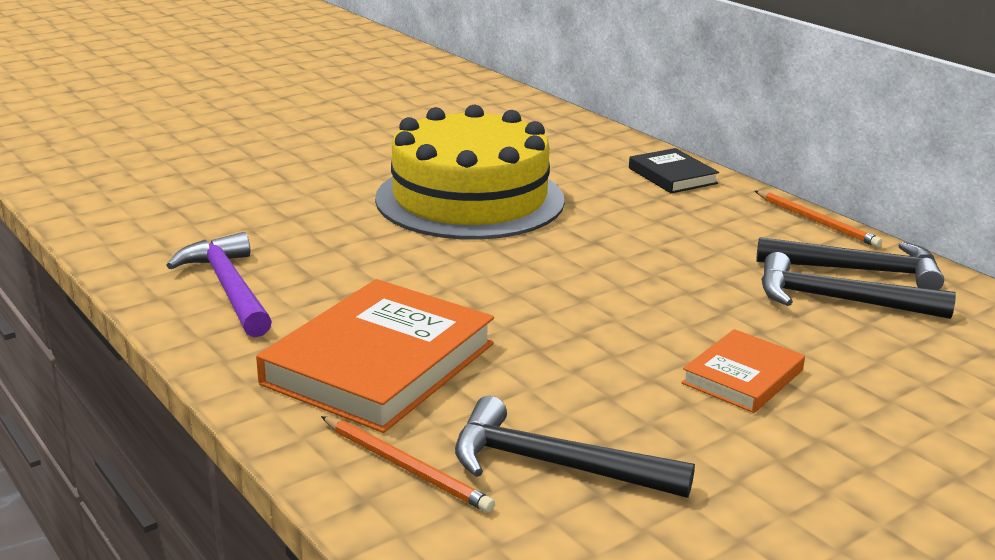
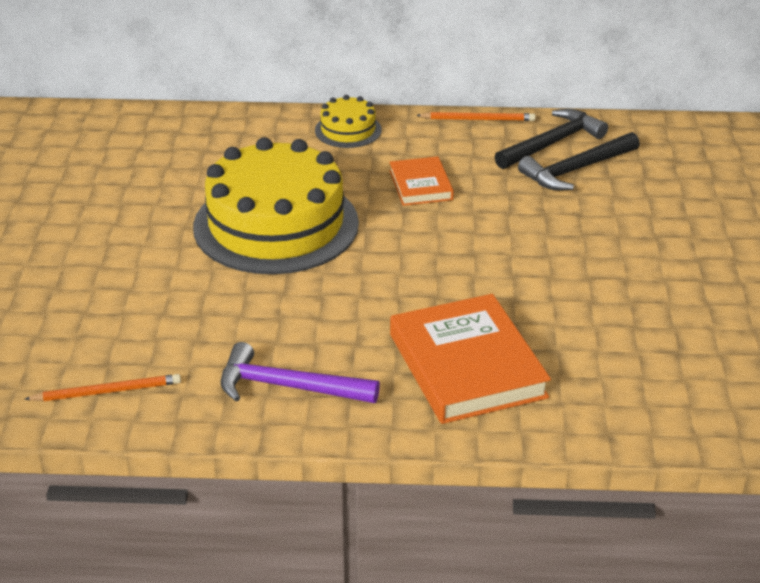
camera: 50 degrees left, 10 degrees up
(406, 467) = (591, 405): orange pencil -> orange pencil (107, 391)
(554, 464) = (639, 353): black hammer -> none
(672, 176) = (348, 130): black book -> yellow cake
(742, 377) = (619, 247): orange book -> orange book (420, 185)

